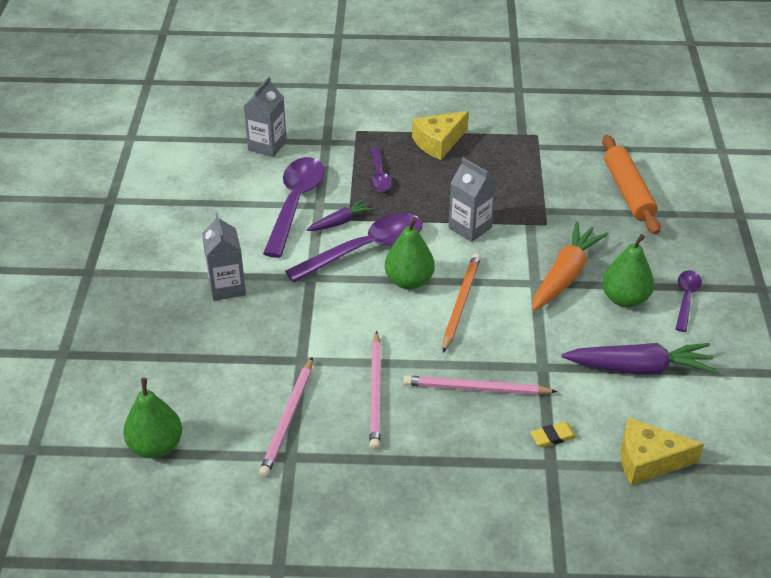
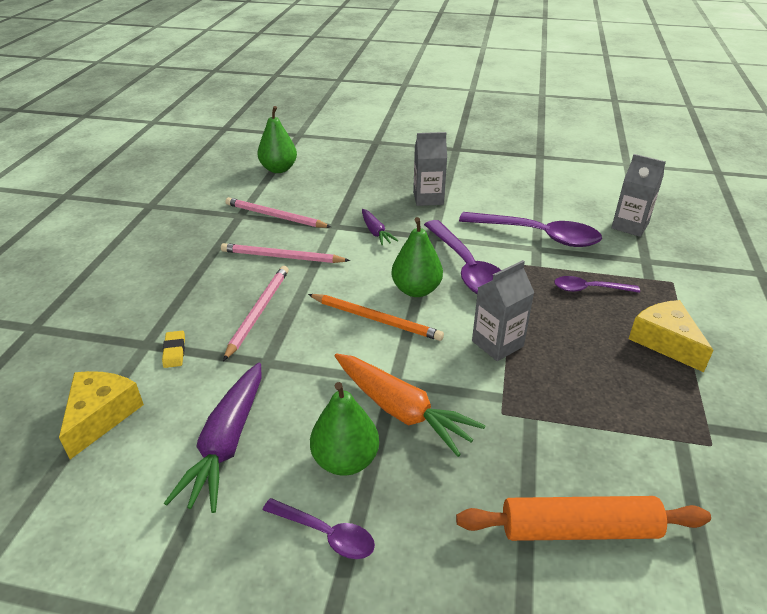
camera: 100 degrees right, 5 degrees down
(340, 222) = (510, 258): purple carrot -> purple carrot (375, 232)

